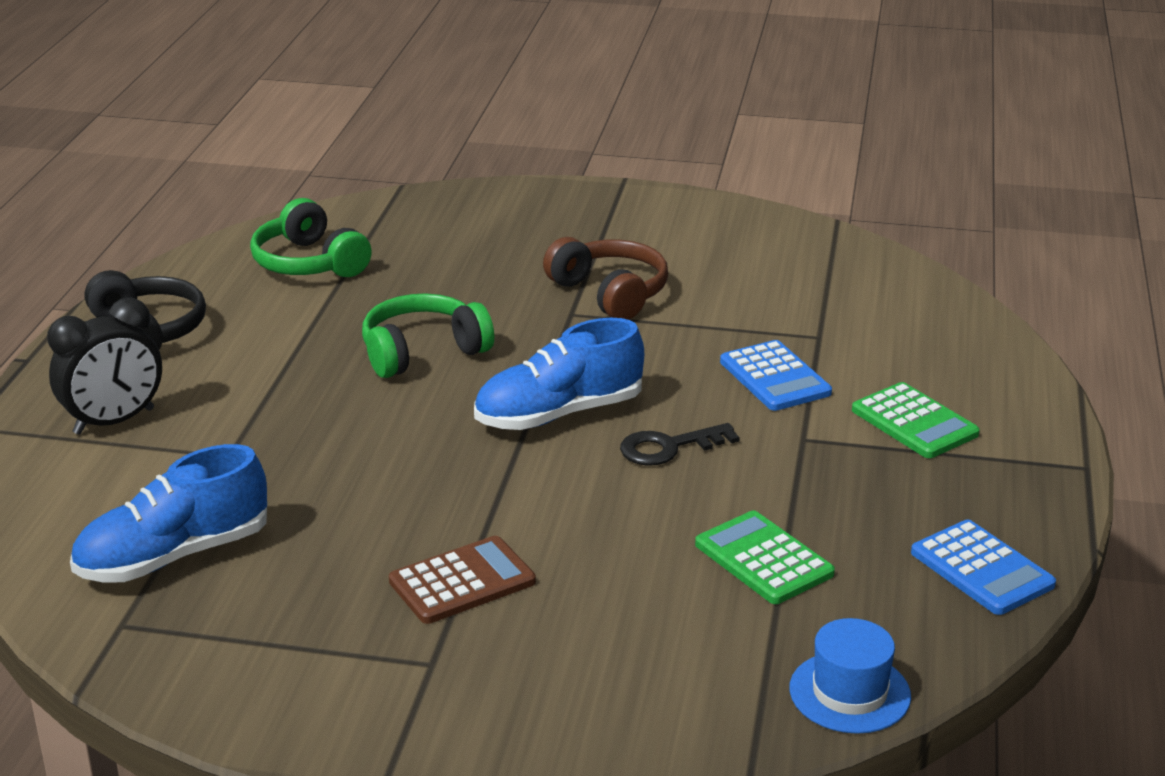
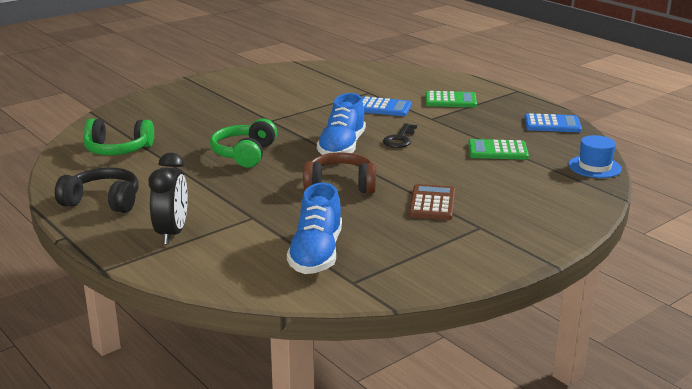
camera: 50 degrees left, 5 degrees down
(610, 293) = (269, 109): brown headphones -> brown headphones (340, 185)

